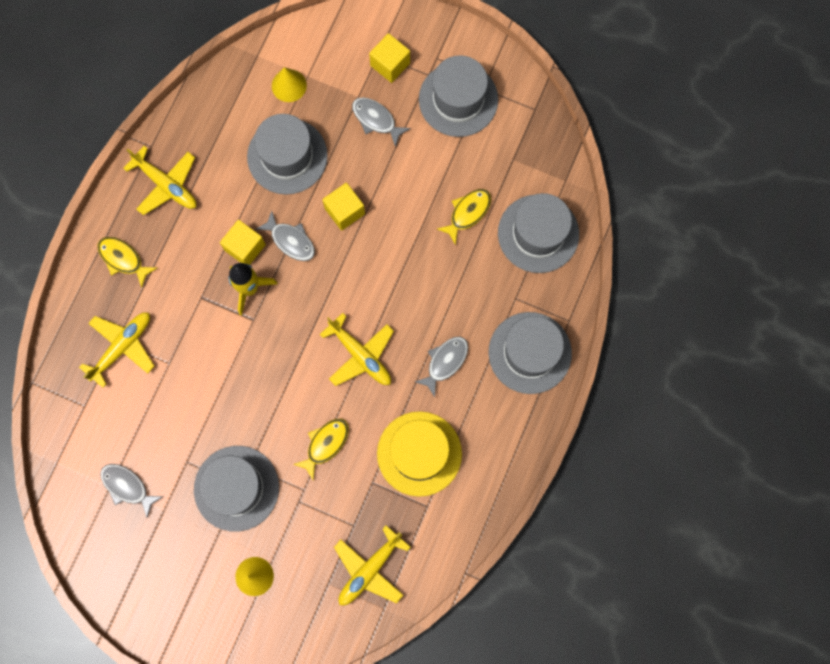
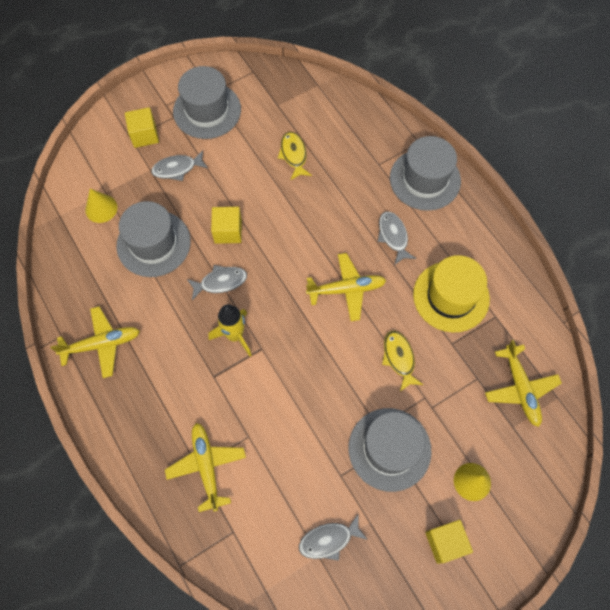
camera: 55 degrees left, 10 degrees down
(123, 259) = (134, 417): yellow fish -> none
(245, 247) = (199, 318): yellow cube -> yellow cube (445, 542)
(538, 233) = (342, 122): grey hat -> none

